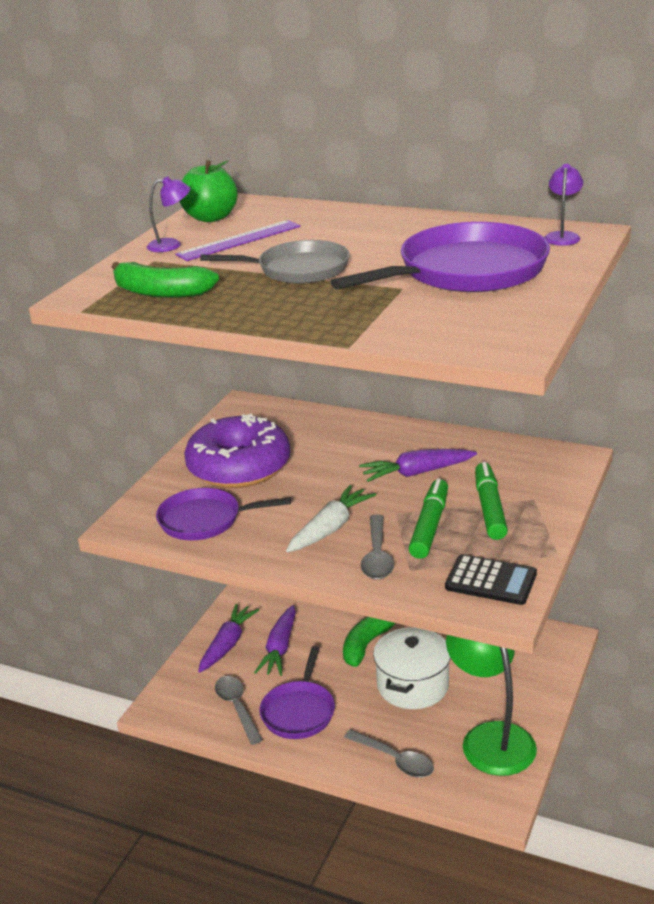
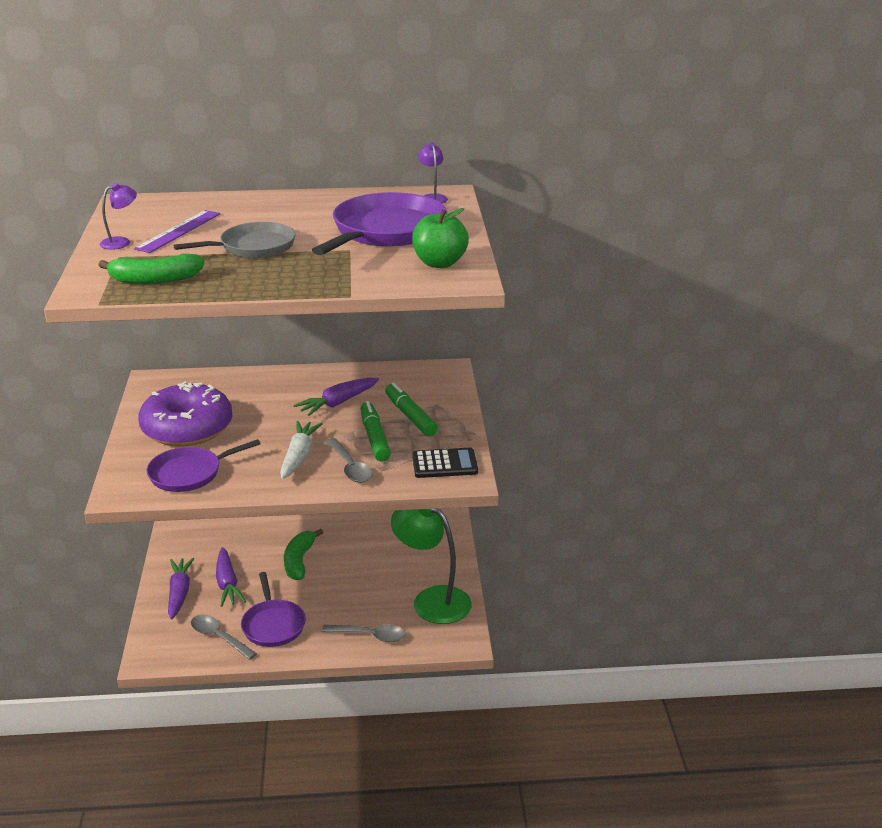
camera: 30 degrees left, 0 degrees up
(211, 218) = (132, 216): green apple -> green apple (439, 263)
(413, 685) = (353, 580): white pot -> none

